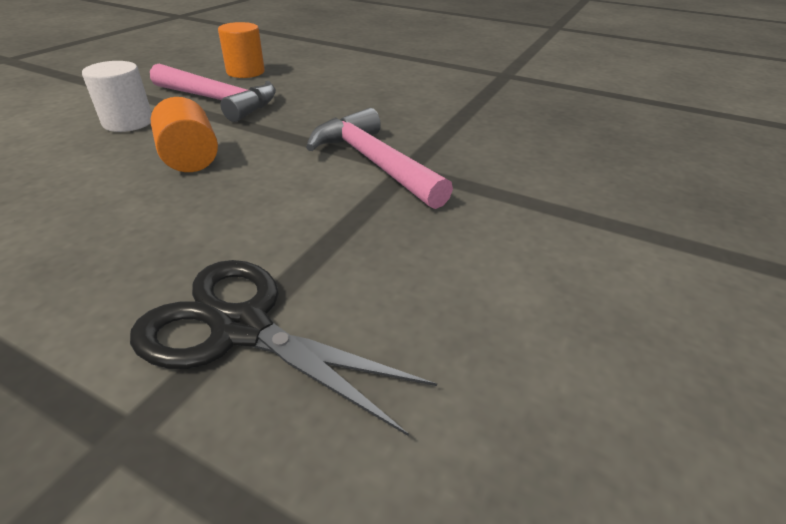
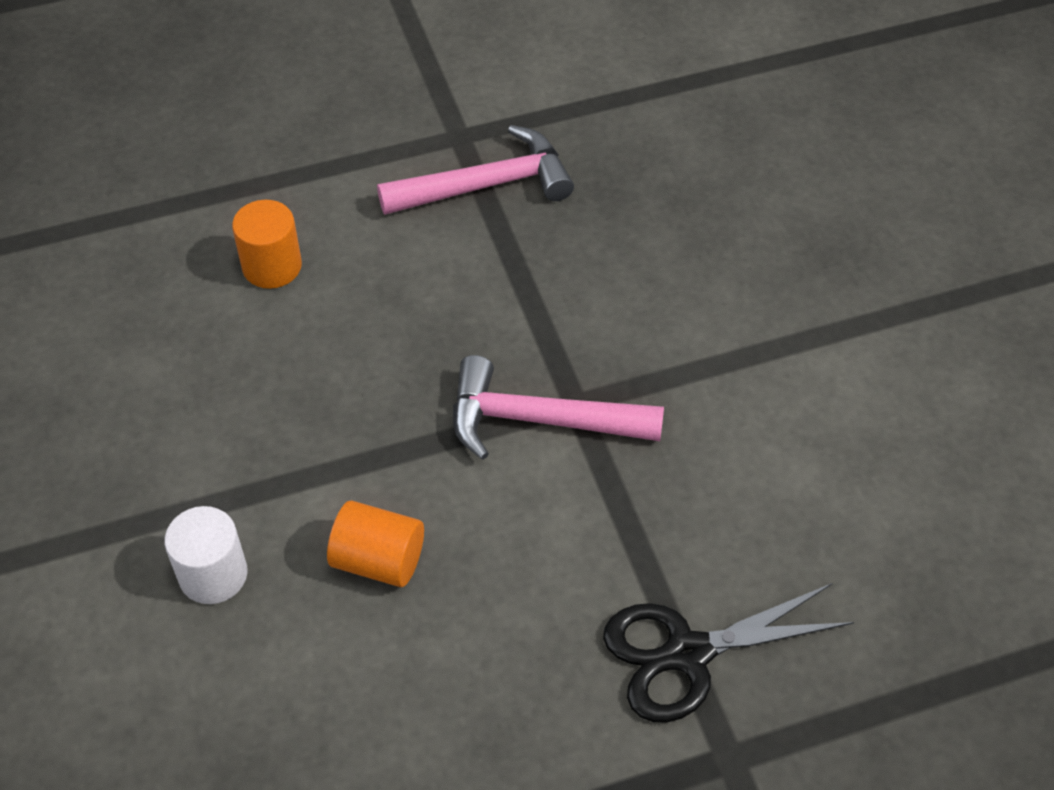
camera: 45 degrees left, 15 degrees up
(218, 101) = (236, 458): pink hammer -> pink hammer (486, 185)
(245, 72) = (158, 377): orange cylinder -> orange cylinder (272, 266)

